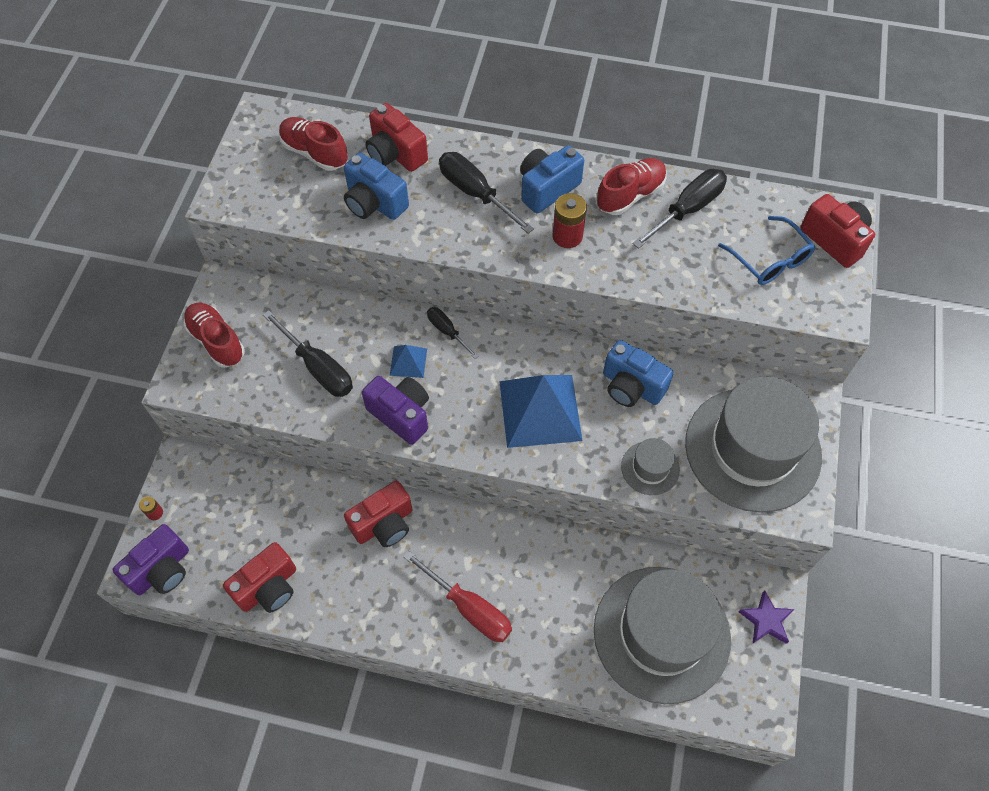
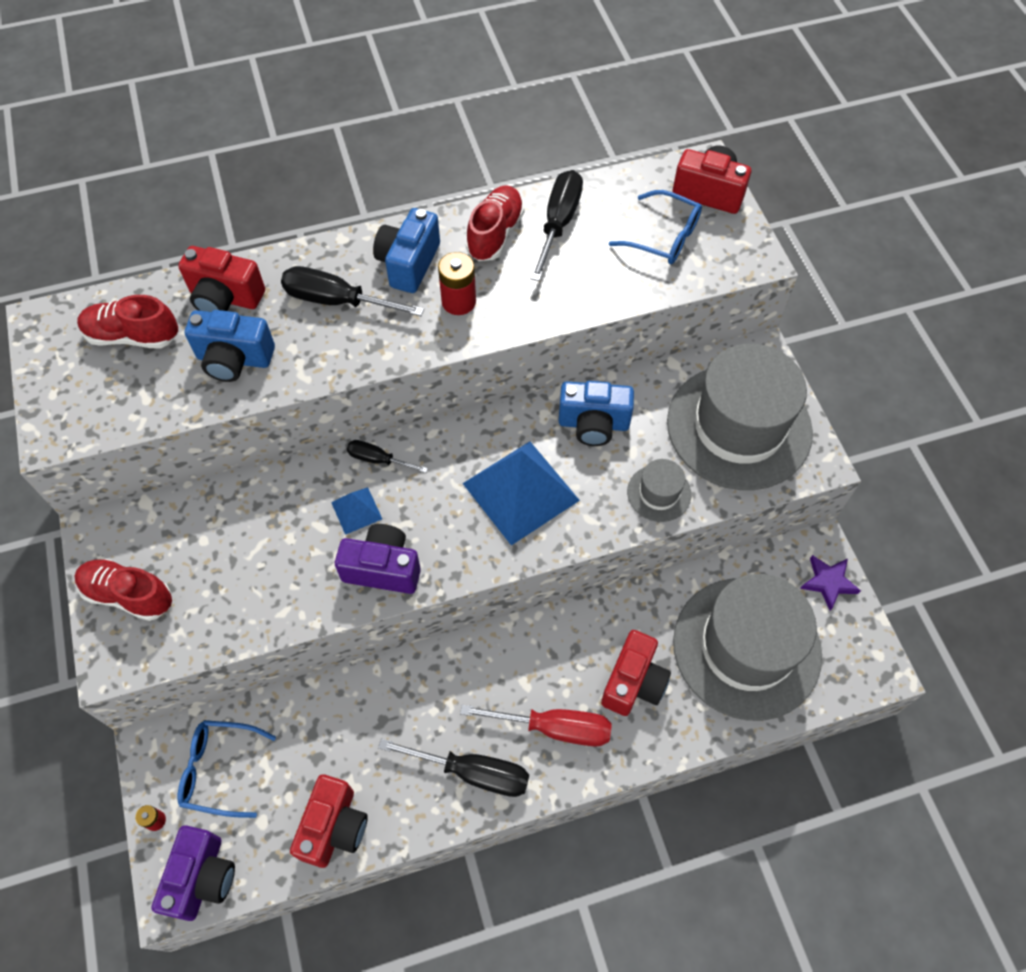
camera: 30 degrees left, 0 degrees up
(216, 502) = (219, 770): none -> blue glasses
(318, 367) = (262, 565): black screwdriver -> black screwdriver (472, 772)
(384, 524) = (417, 692): red camera -> red camera (633, 682)

